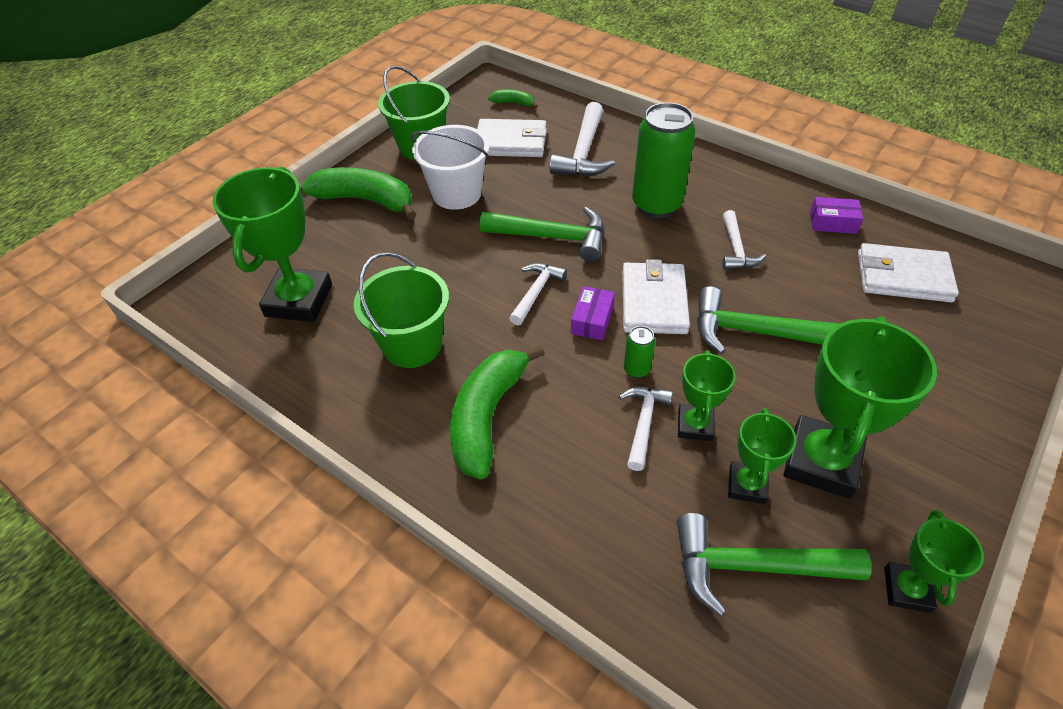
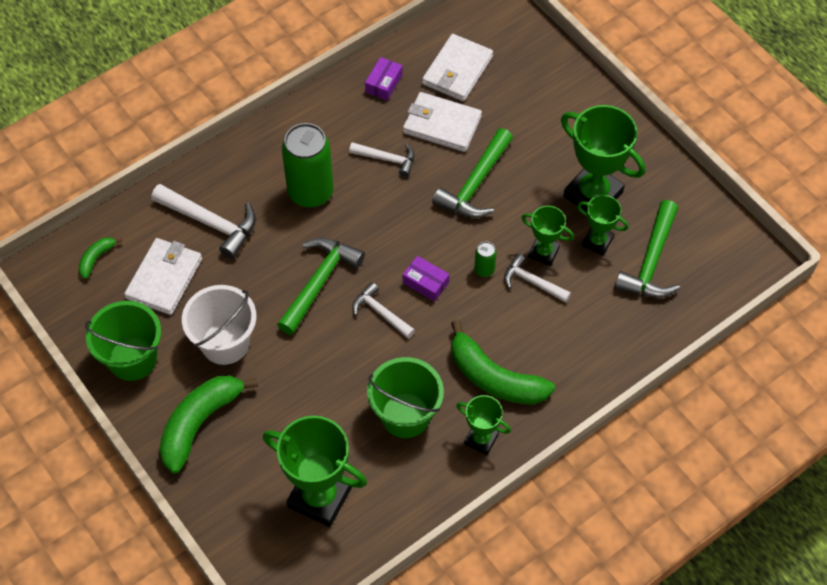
camera: 75 degrees left, 10 degrees up
(653, 301) = (422, 235): white wallet -> white wallet (442, 124)
(906, 589) = (684, 194): green trophy -> green trophy (481, 439)

